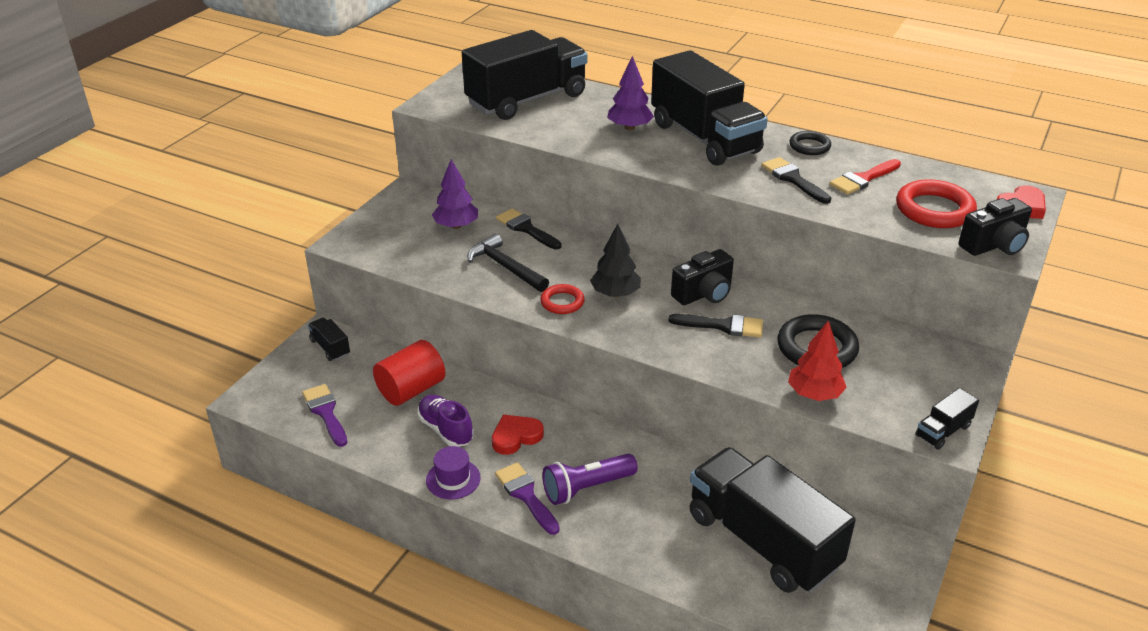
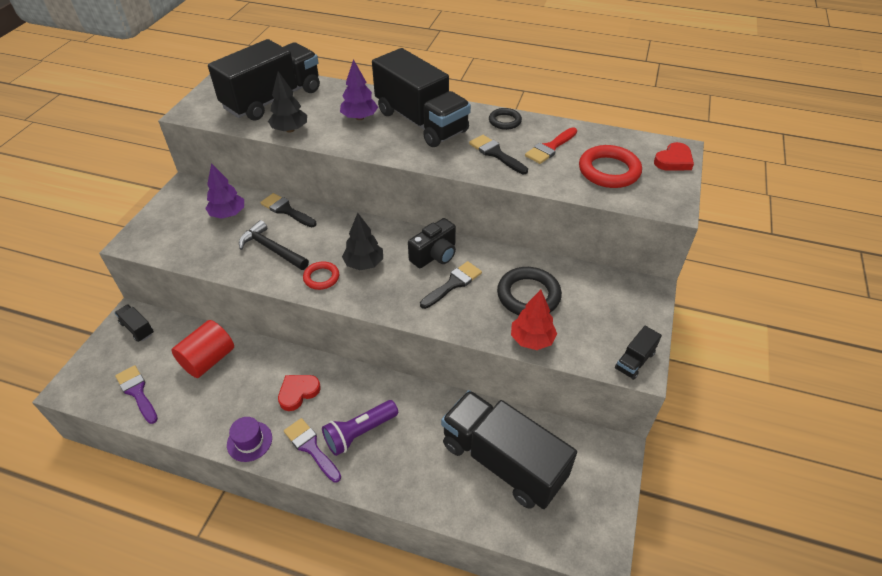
camera: 10 degrees left, 10 degrees up
(446, 430) = (240, 394): purple shoe -> none
(545, 133) = (290, 130): none -> black tree
(723, 326) = (453, 284): black brush -> black brush turned 45 degrees counterclockwise
(994, 245) = (659, 199): black camera -> none

